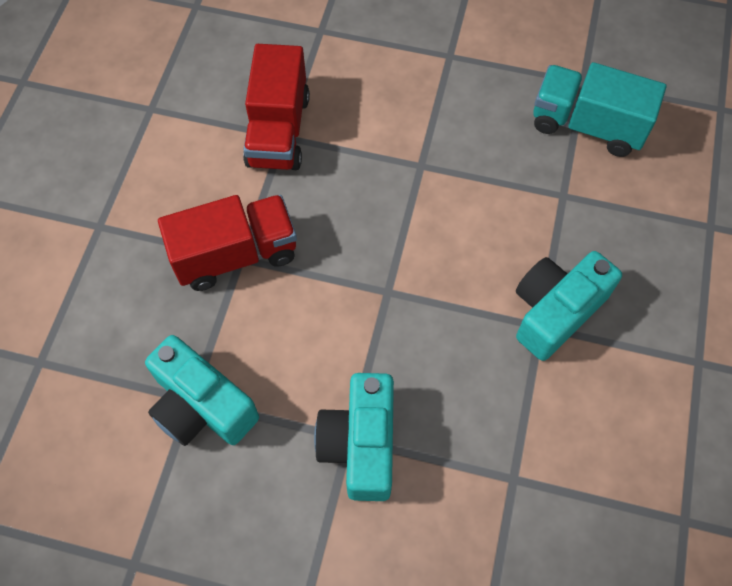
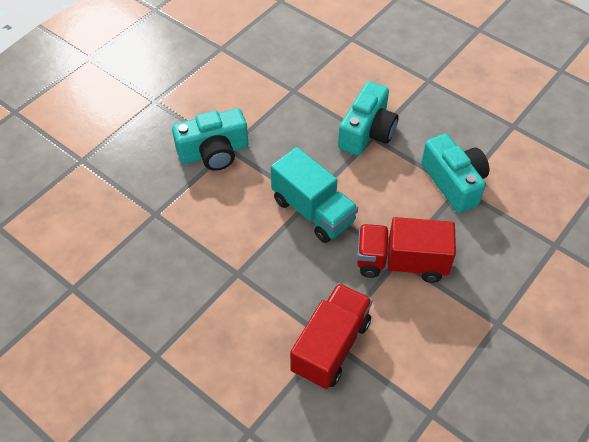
camera: 155 degrees left, 10 degrees down
(587, 125) = (99, 253): turquoise truck -> turquoise truck (313, 211)

